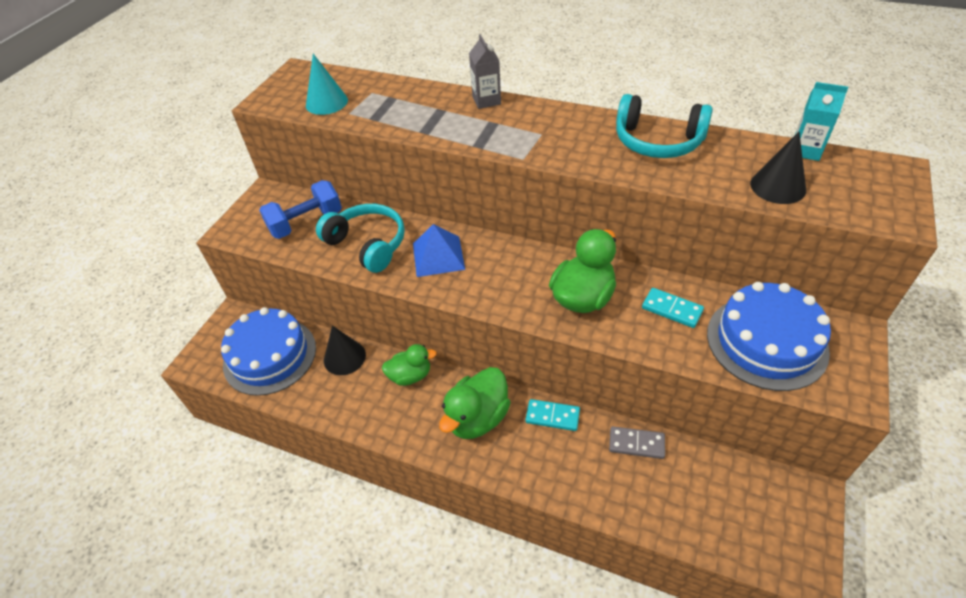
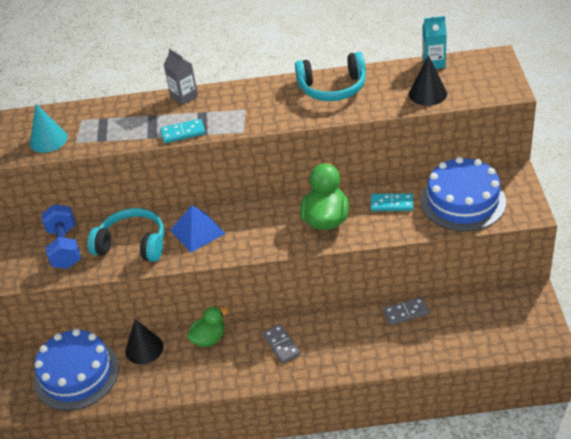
camera: 25 degrees left, 5 degrees down
(306, 223) = (65, 247): blue dumbbell -> blue dumbbell turned 45 degrees counterclockwise
(477, 418) = (281, 345): green duck -> grey domino
(552, 416) = (337, 320): turquoise domino -> turquoise domino (183, 133)

